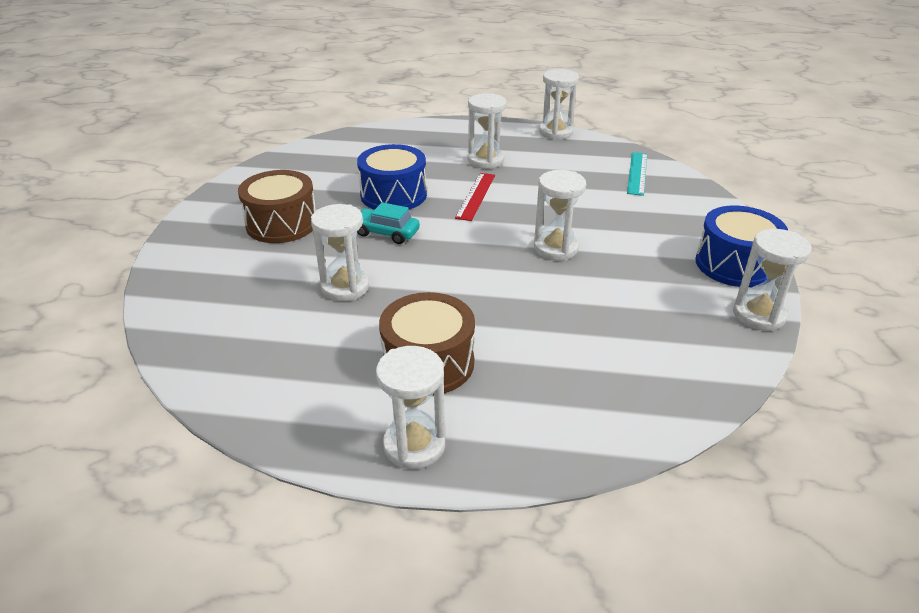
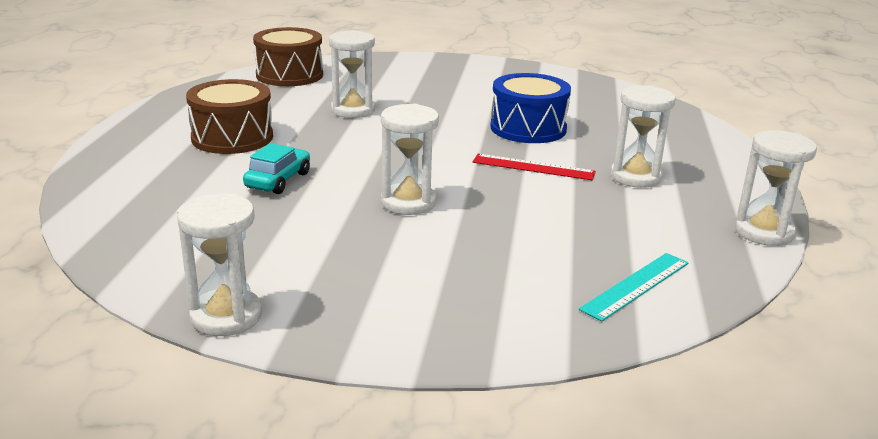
camera: 90 degrees right, 10 degrees down
(282, 224) = (463, 88): brown drum -> brown drum (289, 75)
(386, 233) = (446, 125): turquoise car -> turquoise car (278, 180)
(414, 445) = (141, 131): white hourglass -> none
(637, 173) = (636, 286): turquoise ruler -> turquoise ruler turned 60 degrees counterclockwise
(734, 264) = (350, 323): blue drum -> none

